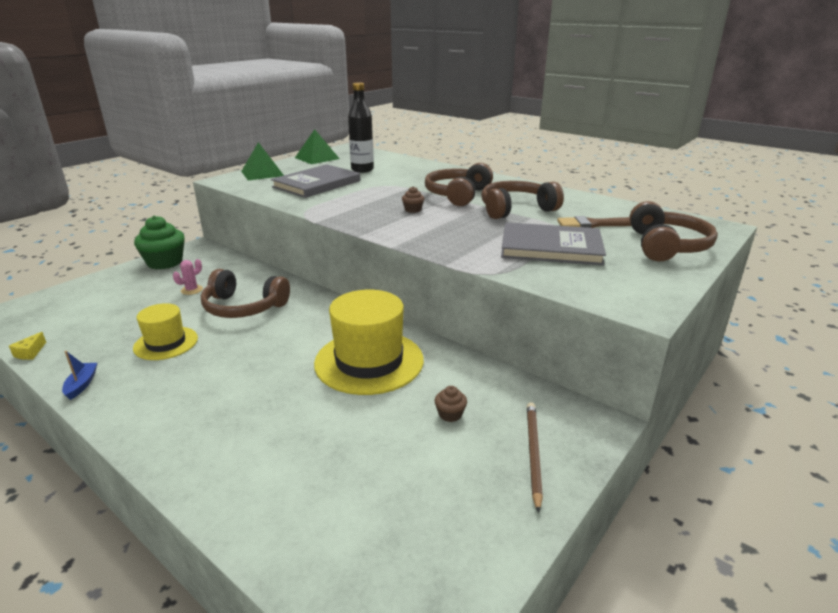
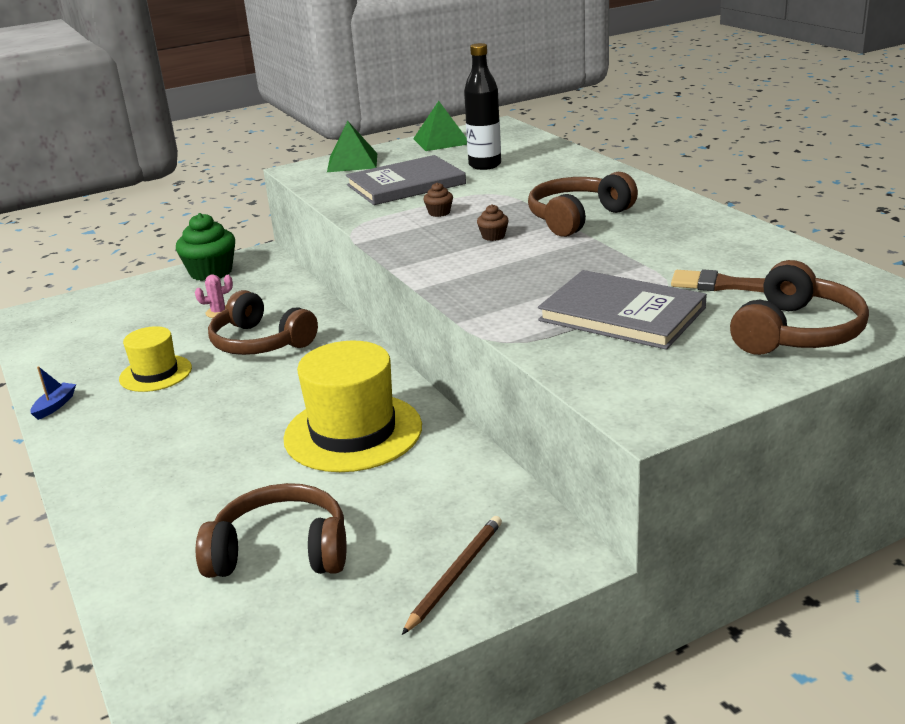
camera: 25 degrees right, 0 degrees up
(30, 353) = (27, 363): yellow cheese -> none
(450, 414) = (397, 511): brown cupcake -> brown cupcake (439, 213)
(516, 209) = (636, 249): brown headphones -> brown headphones (281, 551)

